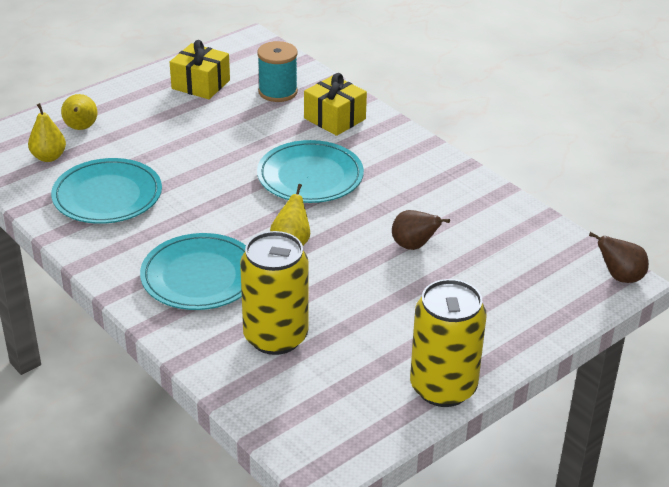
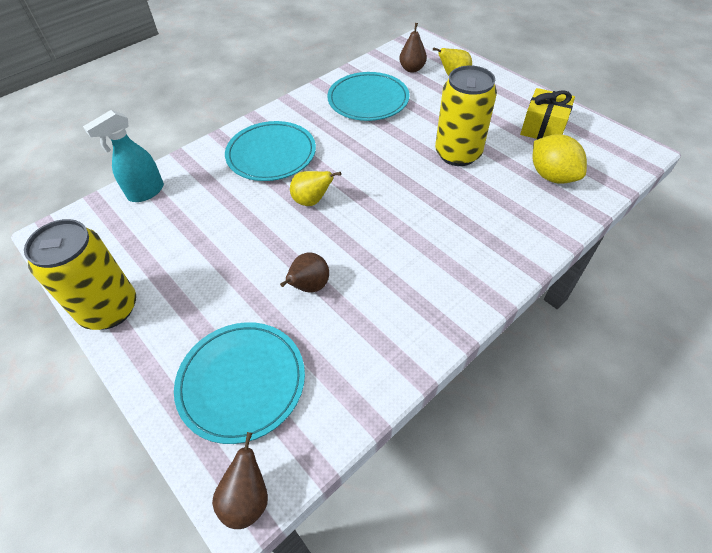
camera: 90 degrees right, 15 degrees up
(49, 157) = (412, 69): yellow pear -> brown pear
(254, 385) = (145, 192): none -> turquoise spray bottle
(275, 337) = (195, 200): yellow can -> yellow can (458, 154)
(278, 92) = (552, 176): turquoise spool -> yellow lemon
(310, 176) = (413, 207): turquoise plate -> turquoise plate (242, 382)
(334, 119) = (518, 219): yellow gift -> none

